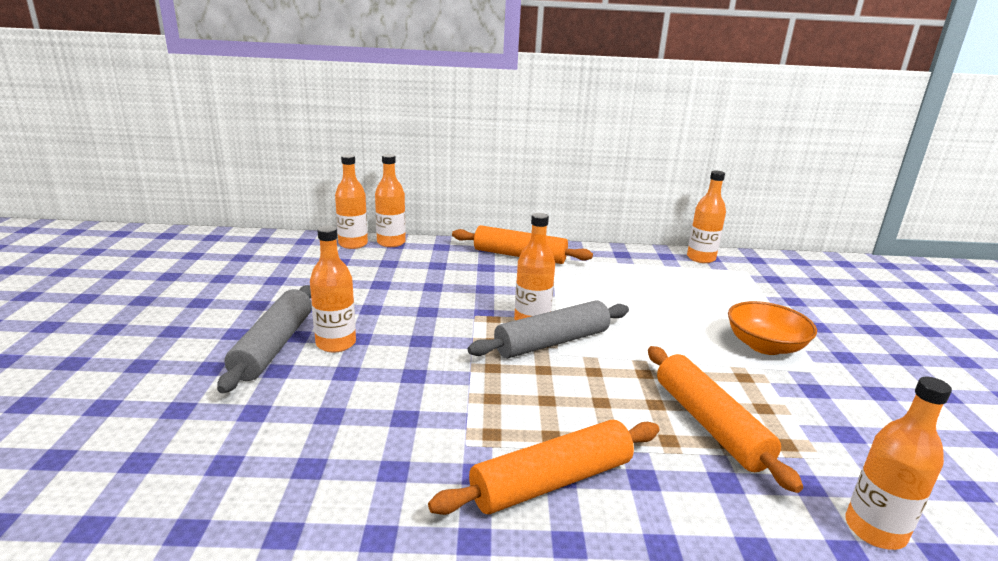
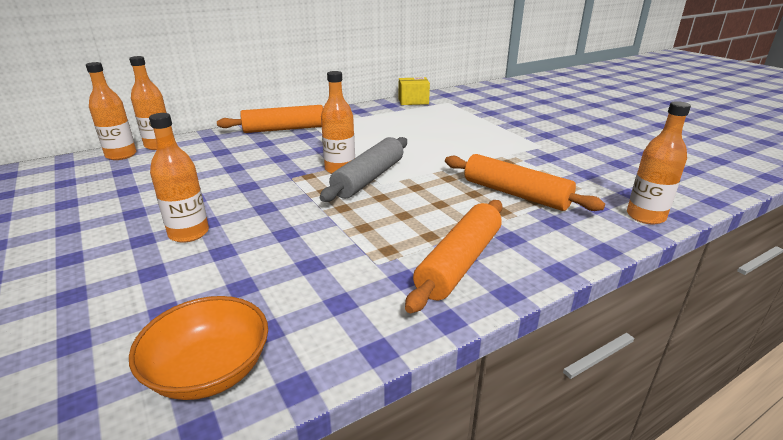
camera: 30 degrees left, 5 degrees up
(273, 346) = (126, 255): grey rolling pin -> none
(701, 258) = (413, 101): orange bottle -> yellow box
(765, 346) = (500, 141): orange bowl -> orange bowl (209, 370)

